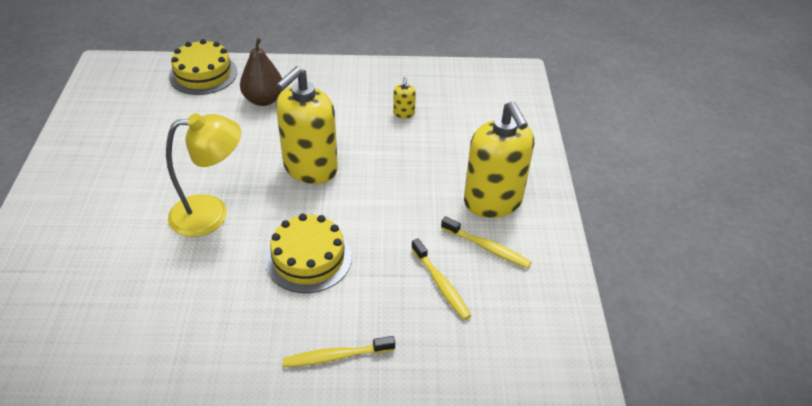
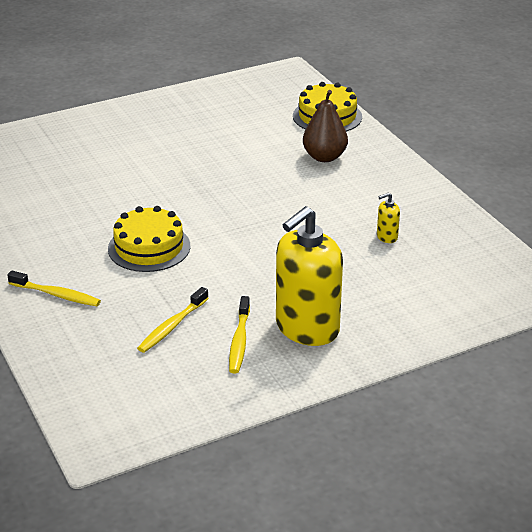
camera: 65 degrees right, 10 degrees down
(211, 213) = (161, 185): yellow lamp -> none
(310, 168) = (257, 211): yellow soap dispenser -> none
(336, 356) = (56, 295): yellow toothbrush -> yellow toothbrush turned 150 degrees clockwise

